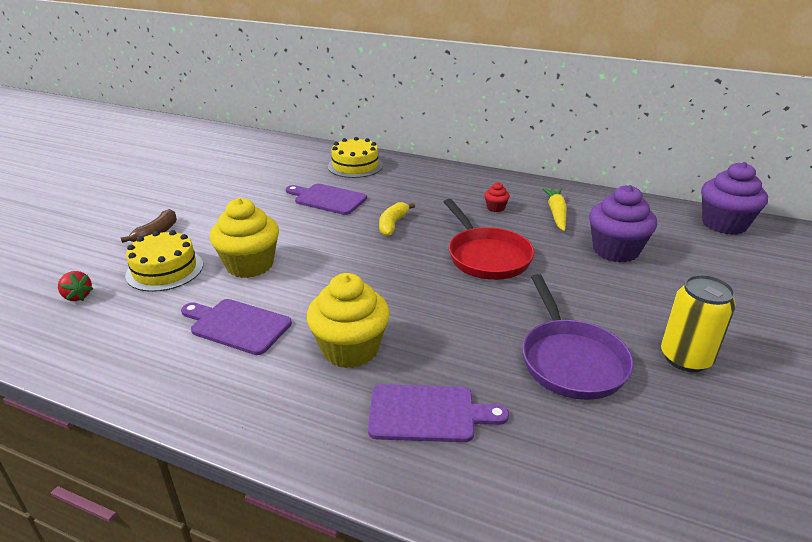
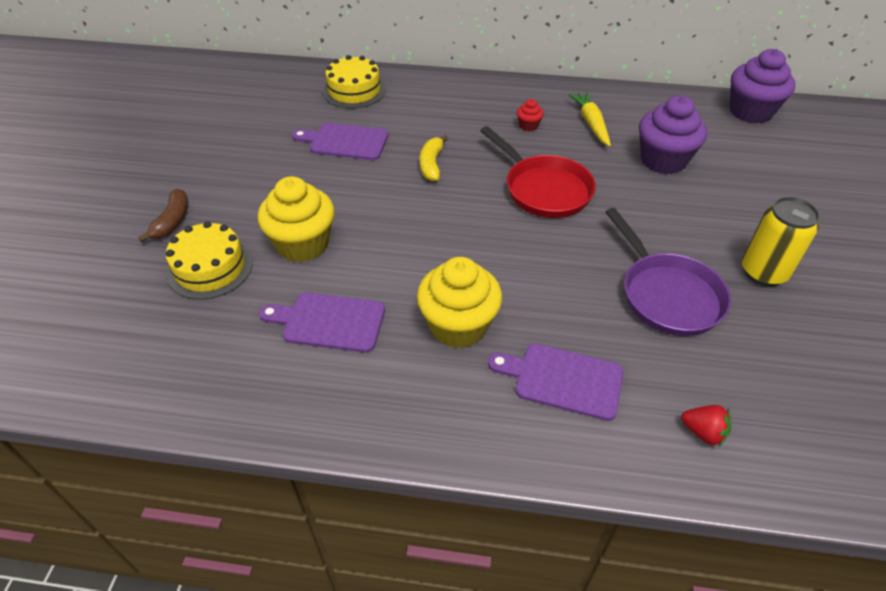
camera: 15 degrees left, 15 degrees up
(77, 296) = (128, 321): red strawberry -> red strawberry (703, 432)
(428, 413) = (563, 380): purple cutting board -> purple cutting board turned 150 degrees counterclockwise

